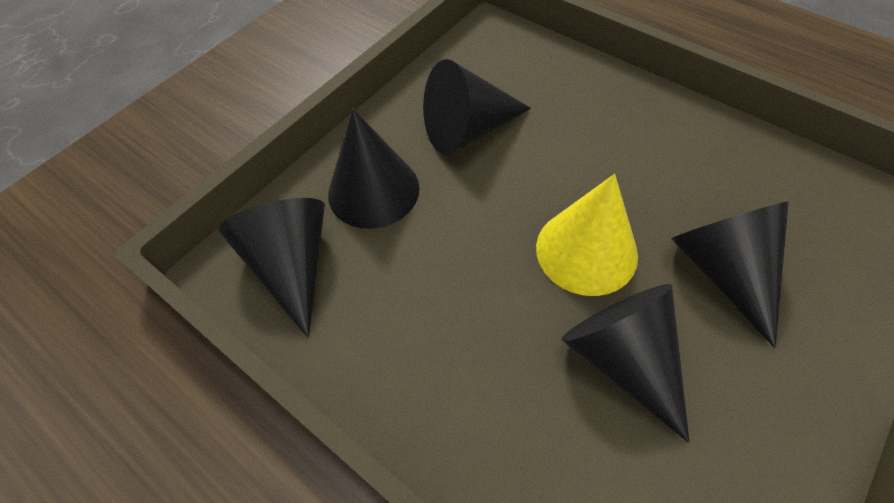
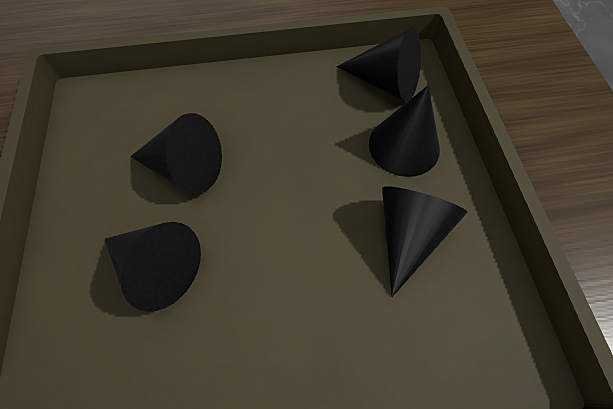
camera: 130 degrees right, 5 degrees up
(586, 251) = (250, 211): yellow cone -> none

